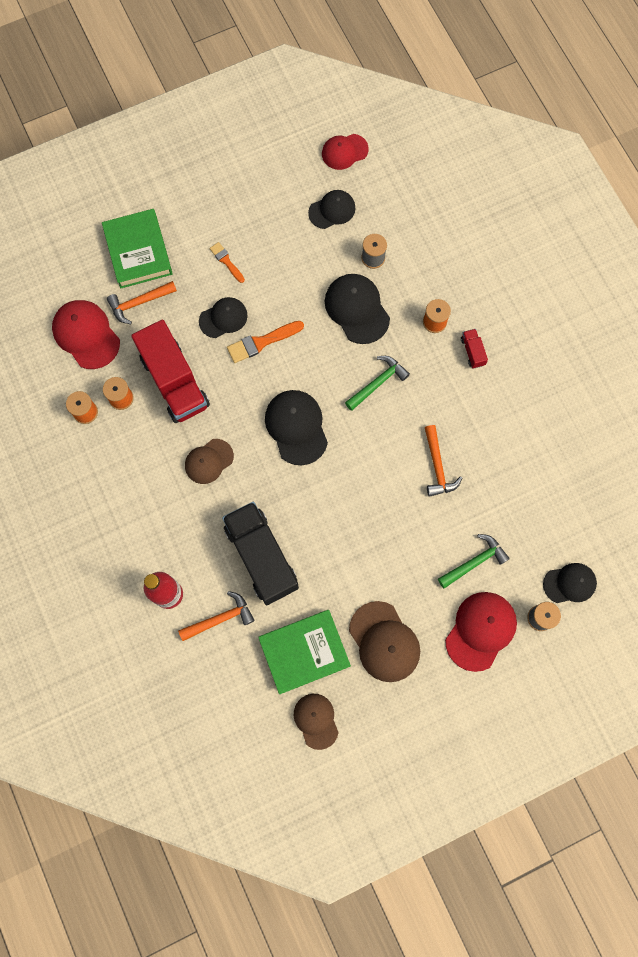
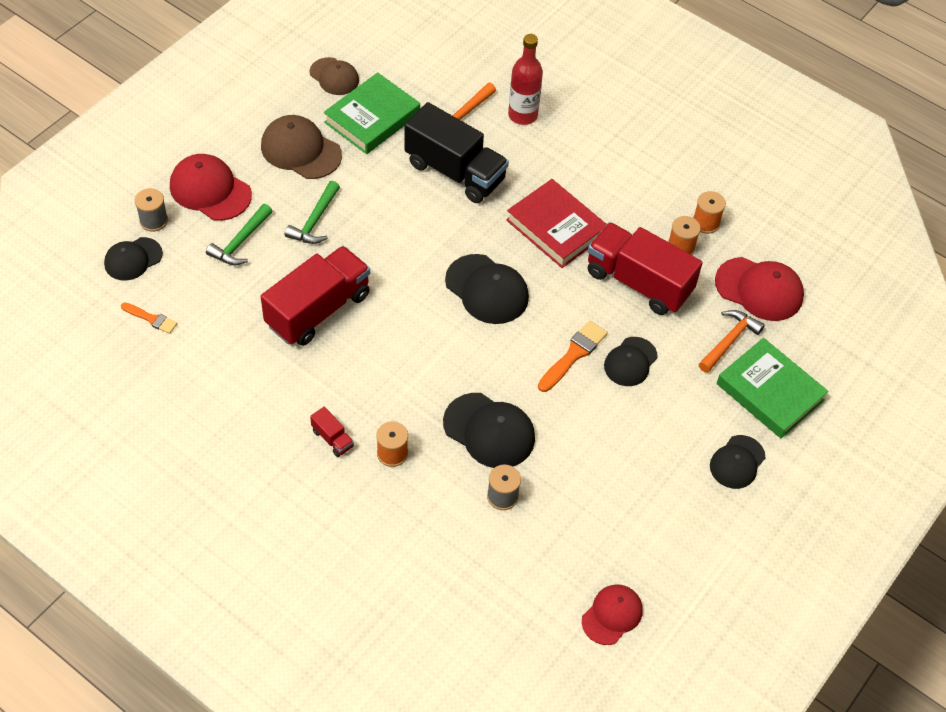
camera: 150 degrees right, 20 degrees down
(209, 461) = (556, 227): brown cap -> red book
(226, 261) = (667, 422): orange brush -> orange brush (151, 319)
(332, 210) = (583, 532): black cap -> black cap (737, 462)
(378, 382) = (424, 364): green hammer -> green hammer (315, 221)
(437, 466) = (318, 310): orange hammer -> red truck
(480, 630) = (210, 190): red cap -> red cap turned 120 degrees clockwise

